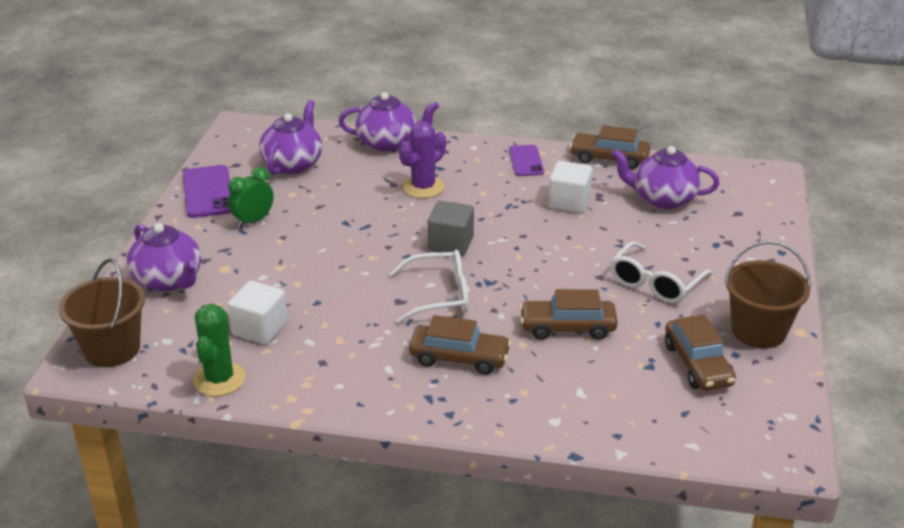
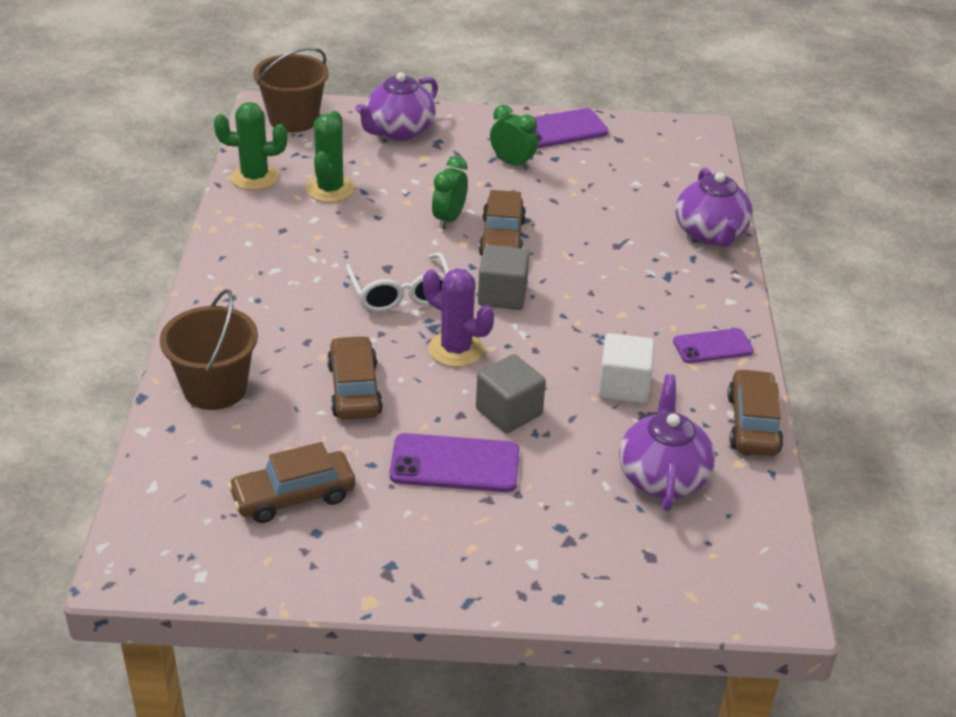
camera: 80 degrees right, 5 degrees up
(260, 329) = (330, 189): white cube -> green cactus
(293, 164) = (634, 174): purple teapot -> none
(333, 262) = (449, 219): none -> green clock
(423, 187) = (617, 267): purple cactus -> purple cactus (456, 349)
(459, 358) = (294, 313): brown car -> brown car (502, 238)
(596, 254) = (508, 412): none -> grey cube
(655, 283) = (455, 464): white glasses -> purple phone
(758, 331) = (366, 558): brown bucket -> brown bucket (215, 388)

